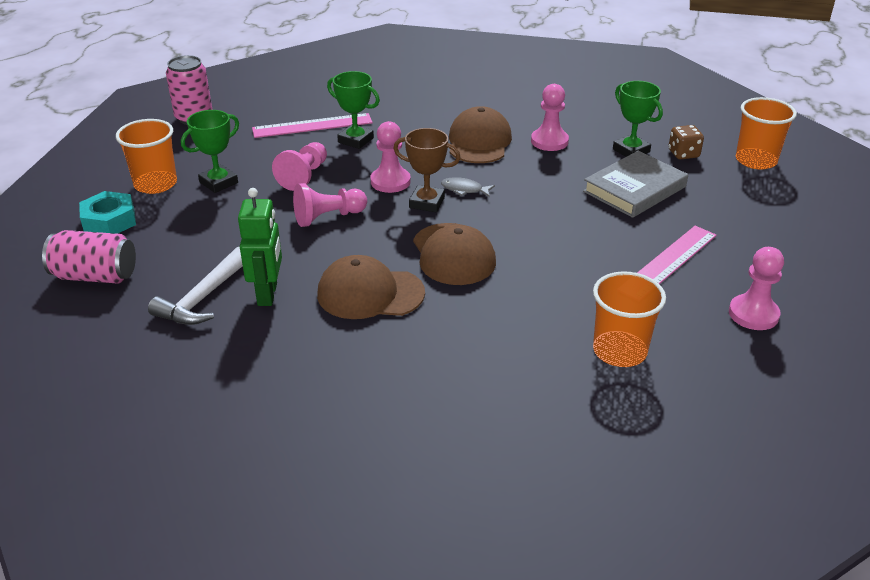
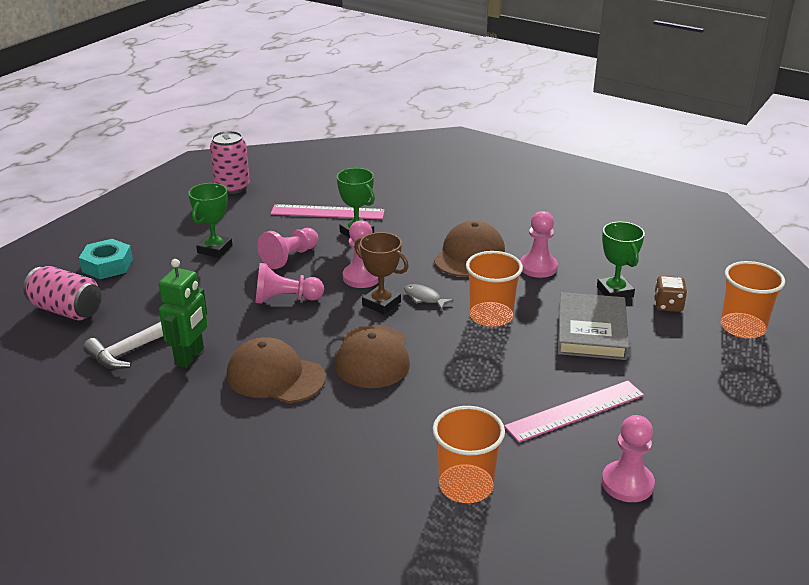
camera: 20 degrees right, 5 degrees down
(155, 184) = (163, 240): orange cup -> orange cup (491, 316)
(218, 182) = (215, 249): green trophy -> green trophy turned 45 degrees counterclockwise
(634, 189) = (591, 331): grey book -> grey book turned 60 degrees counterclockwise

